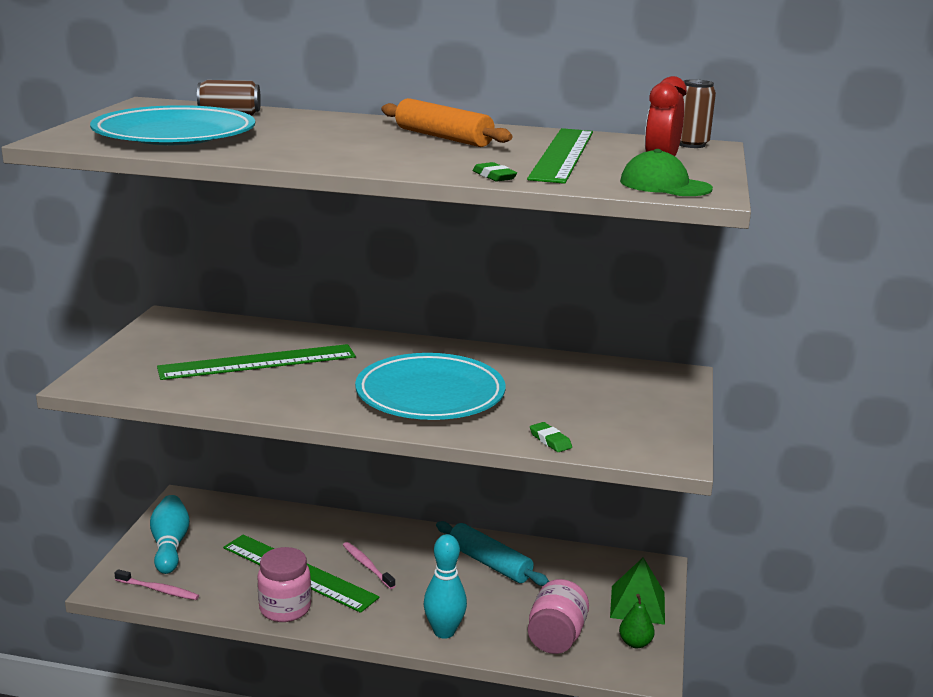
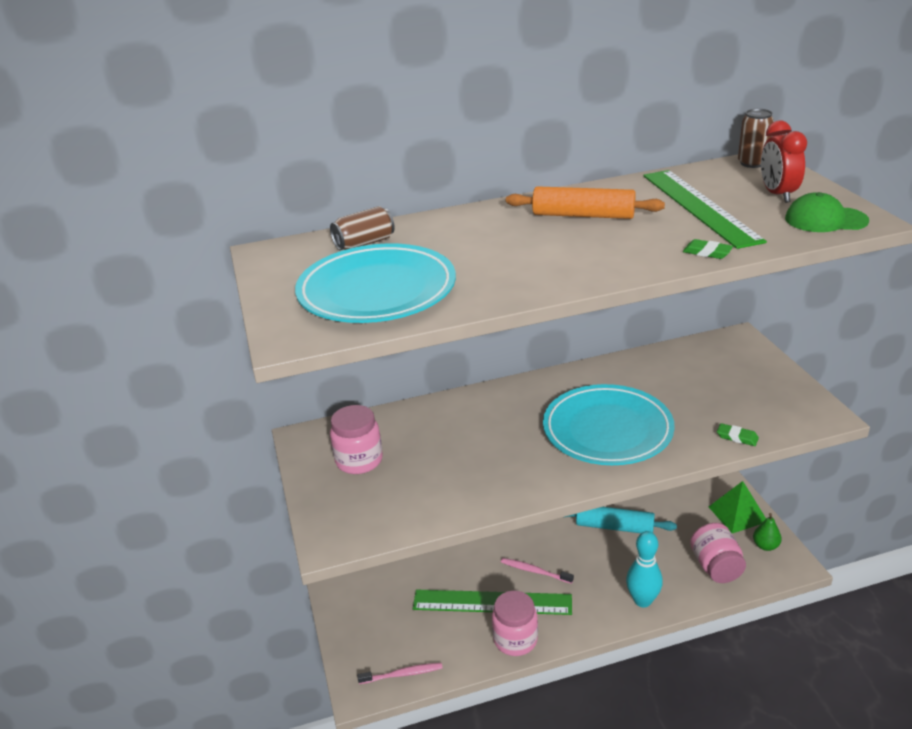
camera: 25 degrees left, 10 degrees up
(170, 545) = (368, 628): turquoise bowling pin -> none
(186, 344) = (359, 461): none -> pink jar
(258, 362) = (441, 454): green ruler -> none

